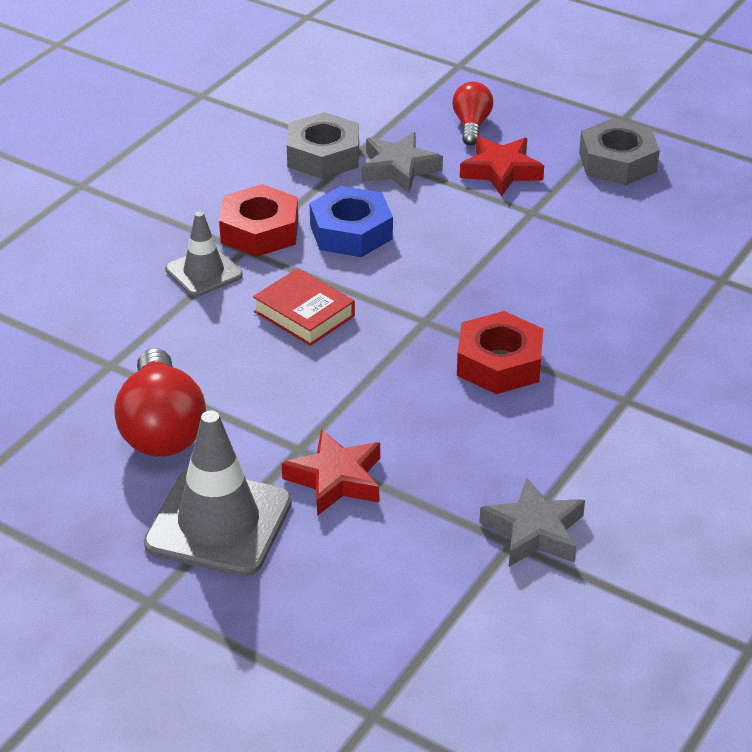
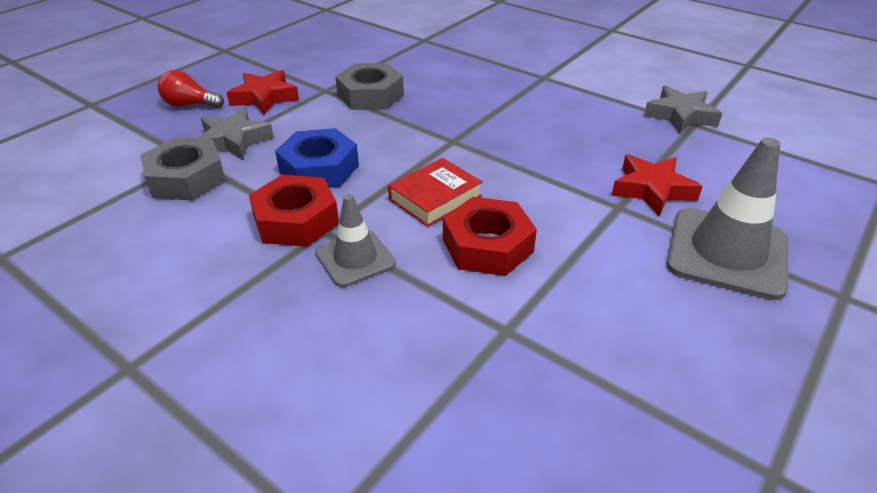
camera: 85 degrees left, 0 degrees up
(162, 428) = (607, 288): red light bulb -> none
(499, 363) = (506, 115): red nut -> red nut (487, 246)
(617, 162) = (278, 57): grey nut -> grey nut (370, 95)

